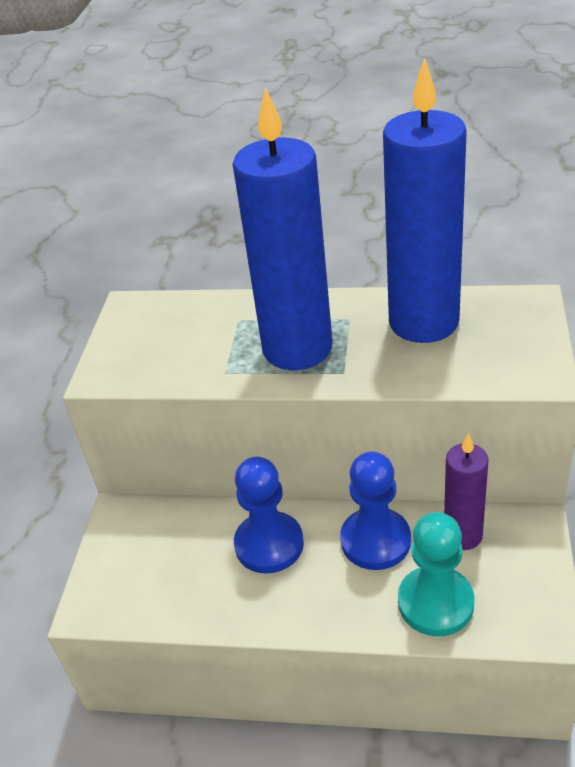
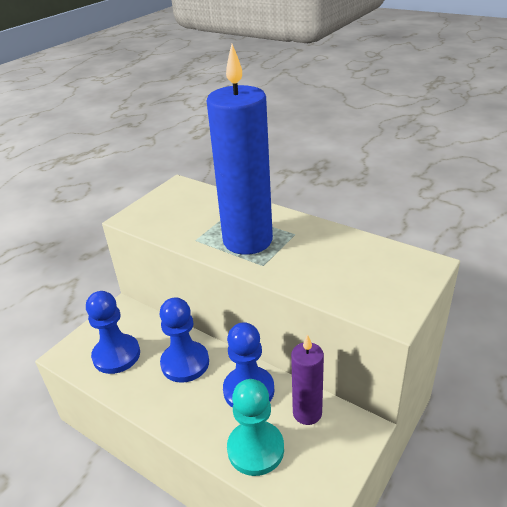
camera: 25 degrees right, 5 degrees down
(166, 575) = (116, 355): none -> blue pawn
(423, 322) = (340, 252): blue candle -> none

